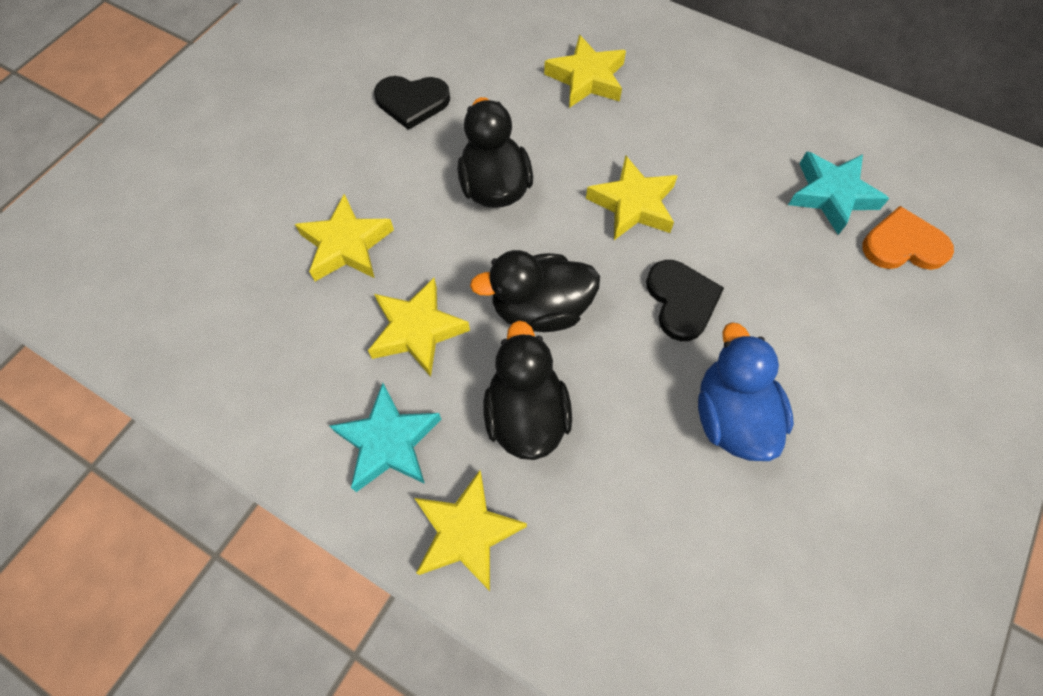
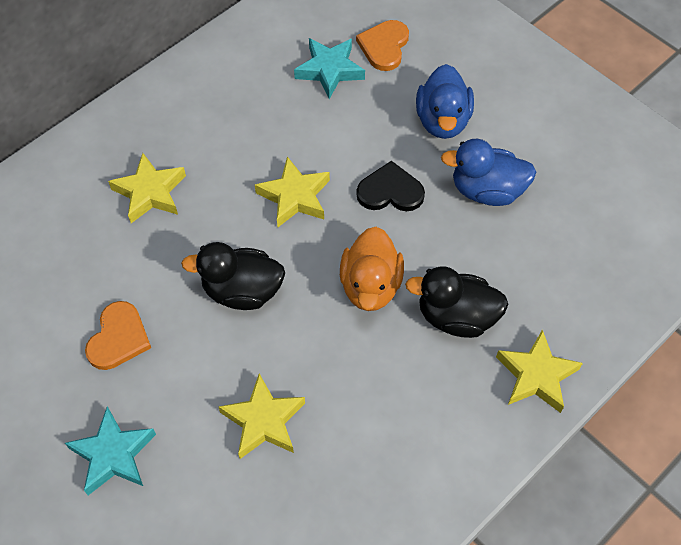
camera: 75 degrees left, 5 degrees down
(389, 442) = (456, 416): turquoise star -> turquoise star (113, 454)
(412, 102) = (118, 338): black heart -> orange heart
(417, 330) = (365, 378): yellow star -> none
(540, 309) = (370, 286): black duck -> orange duck
(819, 338) = (442, 121): none -> blue duck

